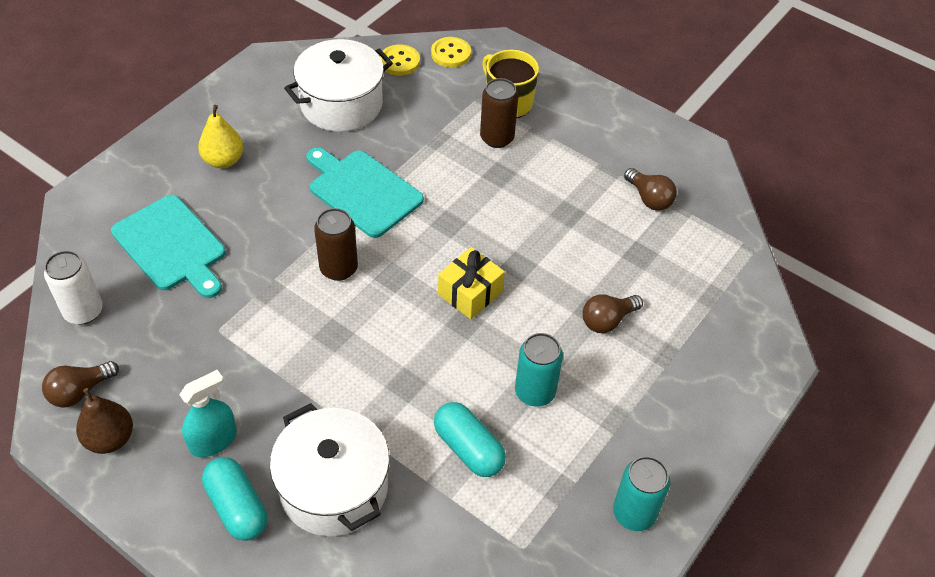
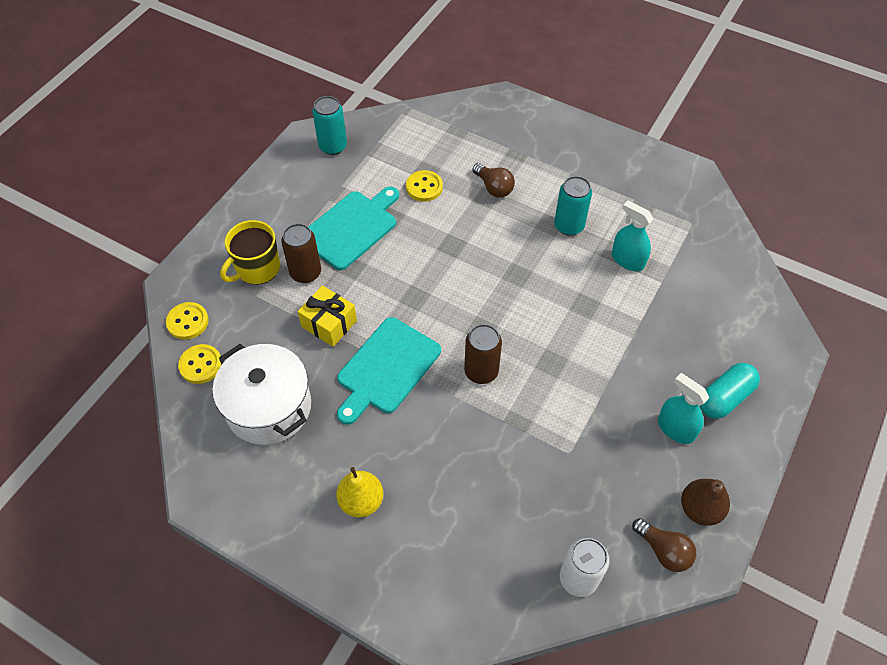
camera: 95 degrees left, 5 degrees up
(171, 246) = (482, 520): turquoise cutting board -> turquoise cutting board (351, 228)
(334, 488) = (687, 337): white pot -> none
(468, 448) = (627, 260): turquoise capsule -> turquoise spray bottle
(470, 293) = (487, 274): yellow gift -> yellow gift (329, 323)
(613, 250) = (424, 187): none -> yellow button
(634, 513) = (646, 168): turquoise can -> turquoise can (333, 146)
(649, 198) = (365, 167): brown light bulb -> none

